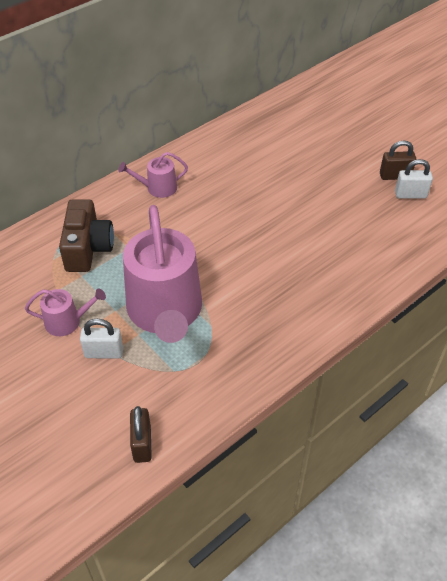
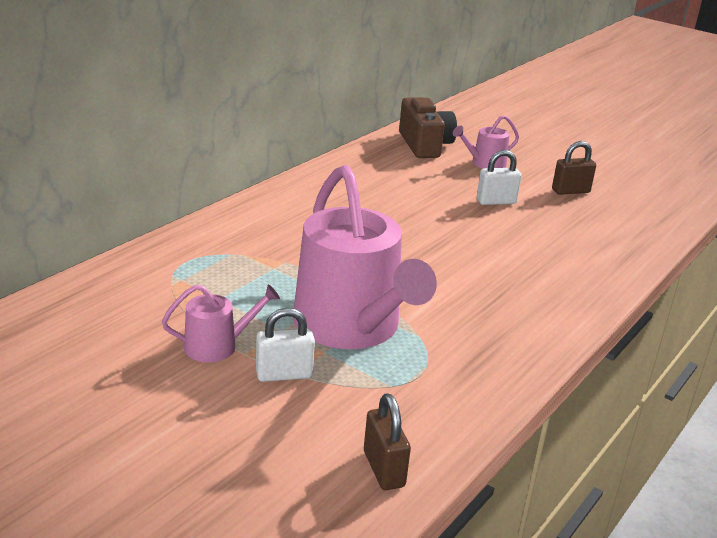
camera: 15 degrees left, 20 degrees down
(88, 248) = (216, 271): brown camera -> brown camera (424, 145)
(158, 188) = (287, 211): pink watering can -> pink watering can (485, 163)
(410, 195) = (597, 206): white padlock -> white padlock (496, 202)

